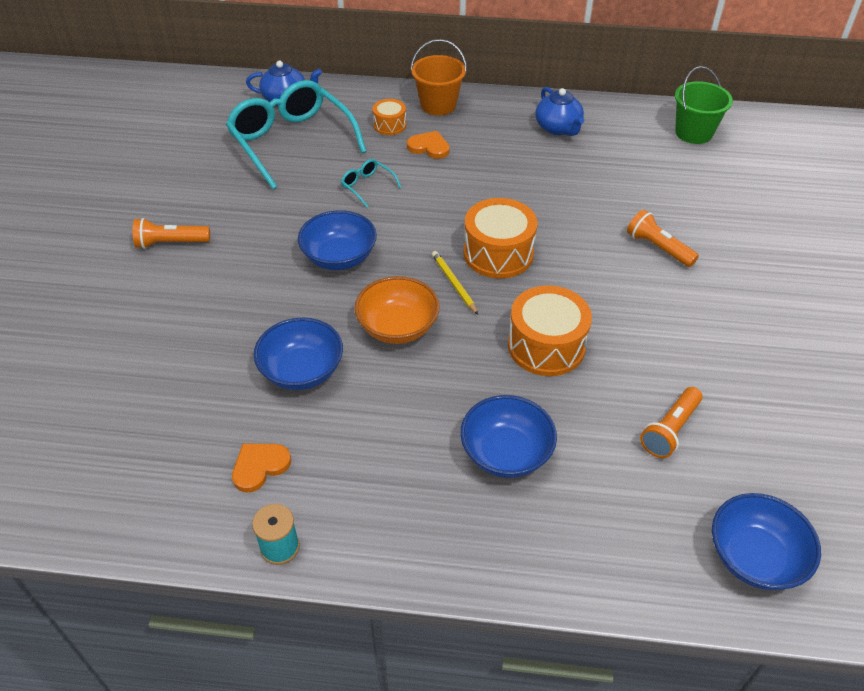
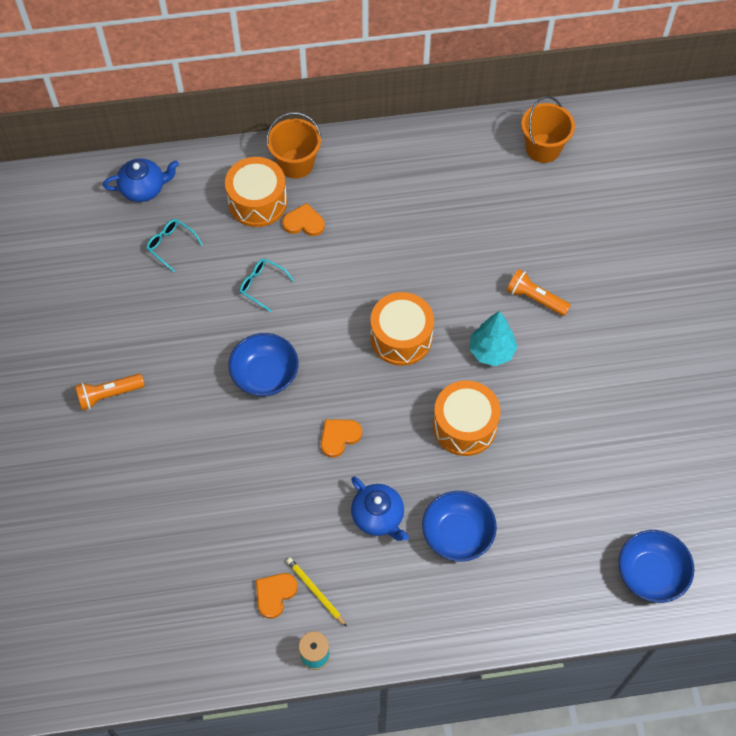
camera: 15 degrees left, 15 degrees up
(291, 141) = (171, 245): turquoise glasses -> turquoise glasses, size x0.42
(302, 371) = (275, 500): blue bowl -> none
(389, 125) = (257, 202): orange drum -> orange drum, size x1.82
(397, 327) = (339, 437): orange bowl -> orange heart
(454, 284) = (372, 380): yellow pencil -> yellow pencil (315, 591)
(558, 128) = (417, 170): blue teapot -> blue teapot (378, 516)
(596, 284) = (491, 351): none -> turquoise tree
(670, 430) = (575, 482): orange flashlight -> none
(693, 133) = (543, 148): green bucket -> orange bucket

